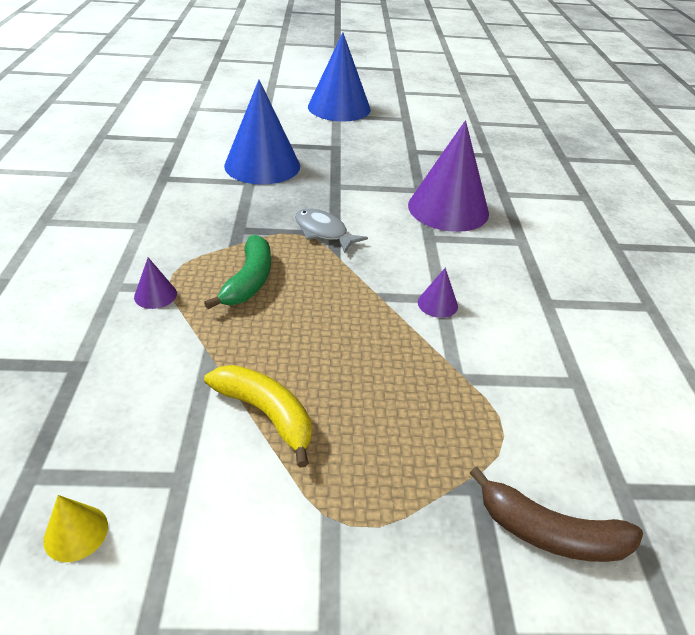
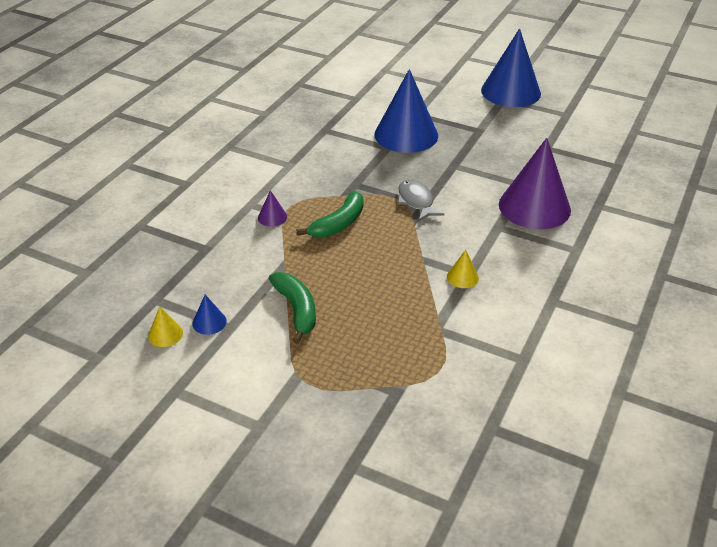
camera: 30 degrees right, 0 degrees up
(143, 482) = (209, 322): none -> blue cone
(266, 414) = (296, 310): yellow banana -> green banana
(437, 304) = (462, 277): purple cone -> yellow cone
(550, 533) = (421, 430): brown banana -> none

